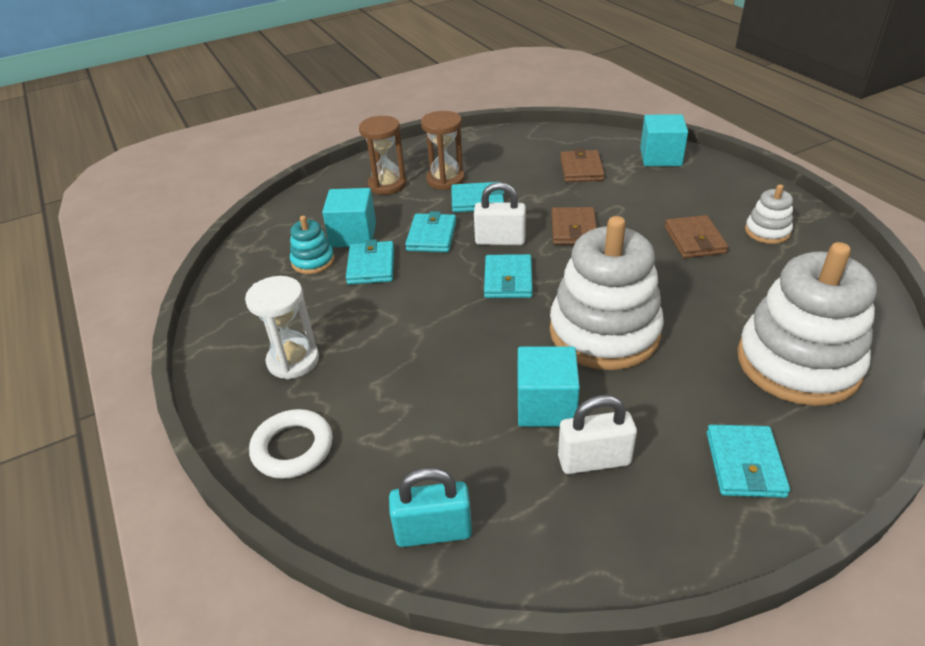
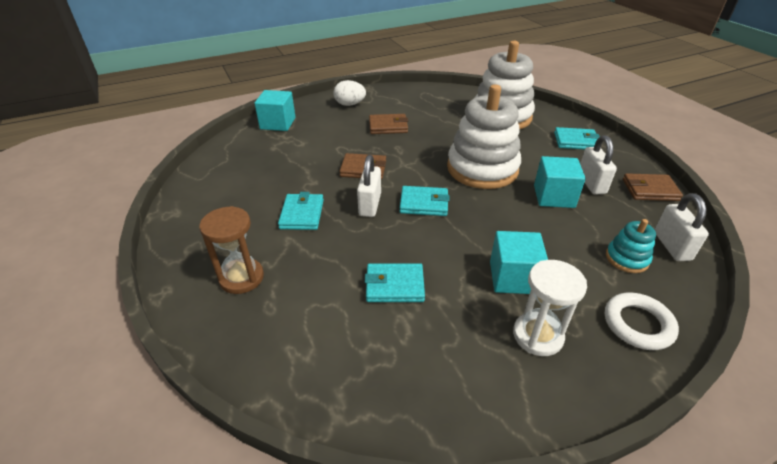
camera: 90 degrees left, 0 degrees up
(313, 261) = (379, 335): turquoise stacking toy -> turquoise stacking toy (627, 258)
(353, 235) = (336, 302): turquoise cube -> turquoise cube (513, 277)
(431, 236) = (353, 244): turquoise wallet -> none
(433, 531) = (671, 246): turquoise padlock -> white padlock
(445, 180) = (254, 233): brown hourglass -> none
(581, 169) = (276, 157): brown wallet -> brown wallet (650, 190)
(746, 202) = (350, 104): none -> white egg
(767, 231) = (384, 104): white stacking toy -> none

